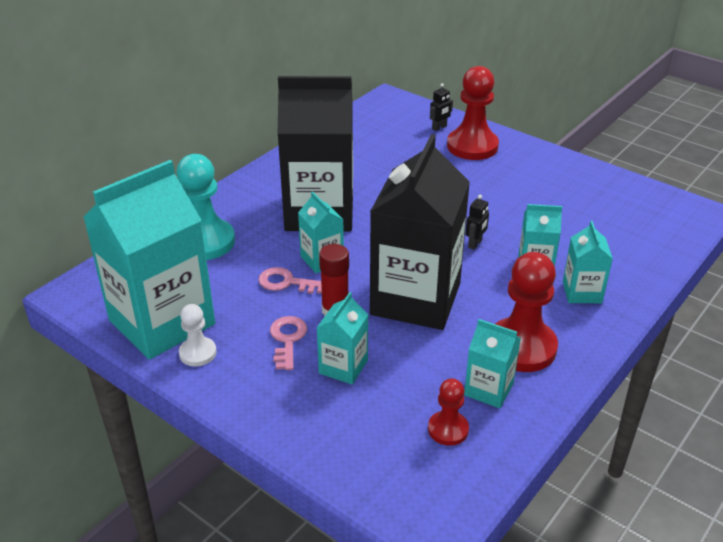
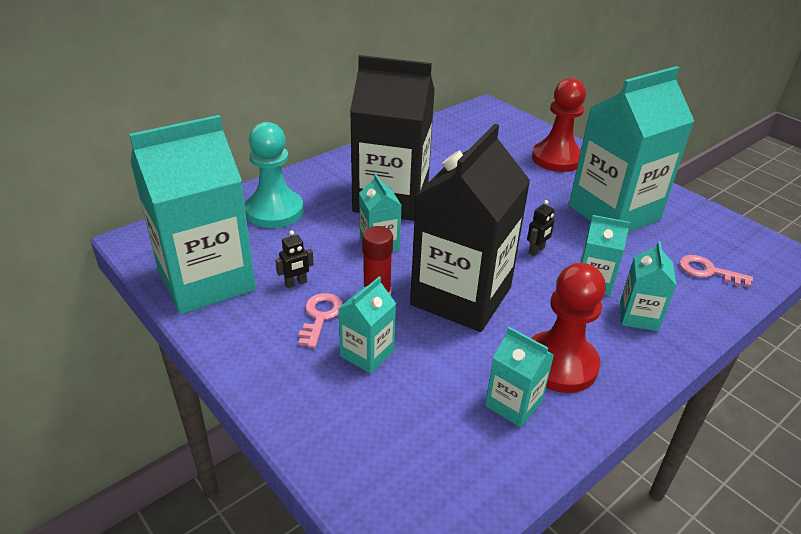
camera: 10 degrees right, 0 degrees up
(198, 353) = (229, 315): white pawn -> none
(286, 282) = (338, 260): pink key -> pink key (708, 271)
(439, 128) = (528, 138): black robot -> black robot (296, 283)
(448, 429) = (457, 441): red pawn -> none
(539, 195) = (614, 213): none -> turquoise carton

